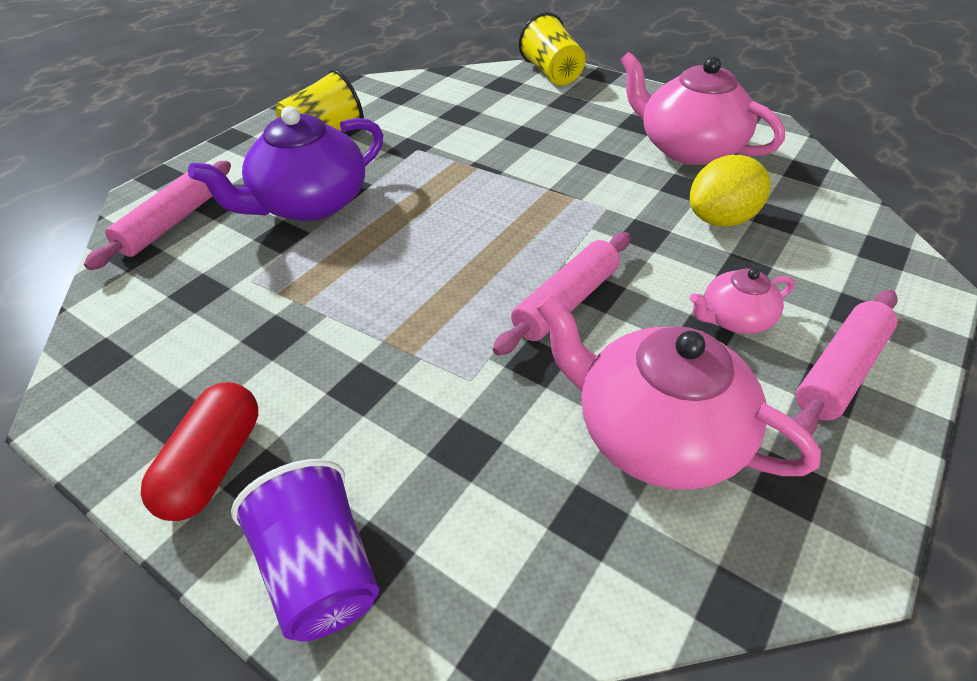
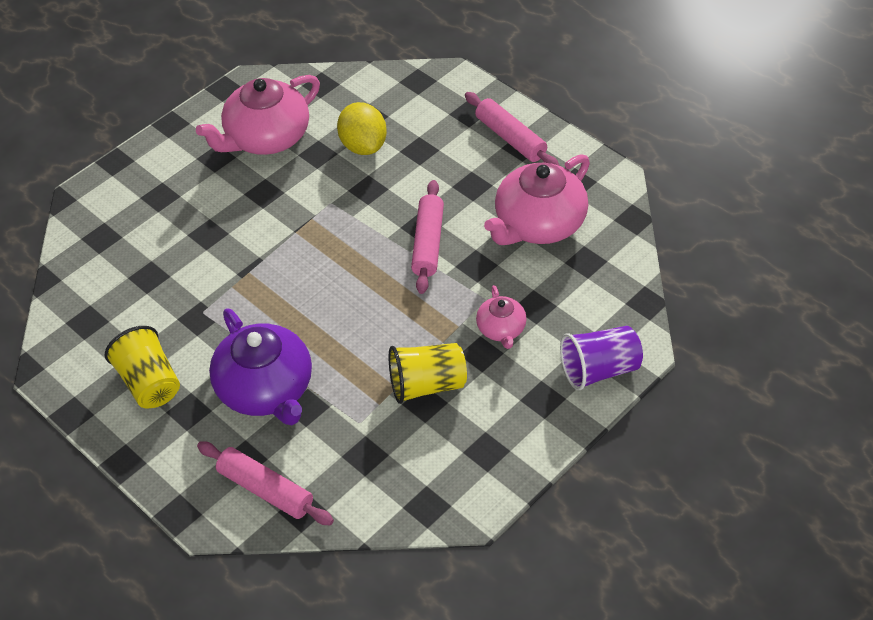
camera: 80 degrees left, 5 degrees up
(214, 464) = (528, 424): red capsule -> none
(552, 74) = (95, 198): yellow cup -> yellow cup (427, 385)
(566, 302) = (428, 243): pink rolling pin -> pink rolling pin turned 45 degrees clockwise
(734, 319) = (461, 168): pink teapot -> pink teapot (501, 329)

